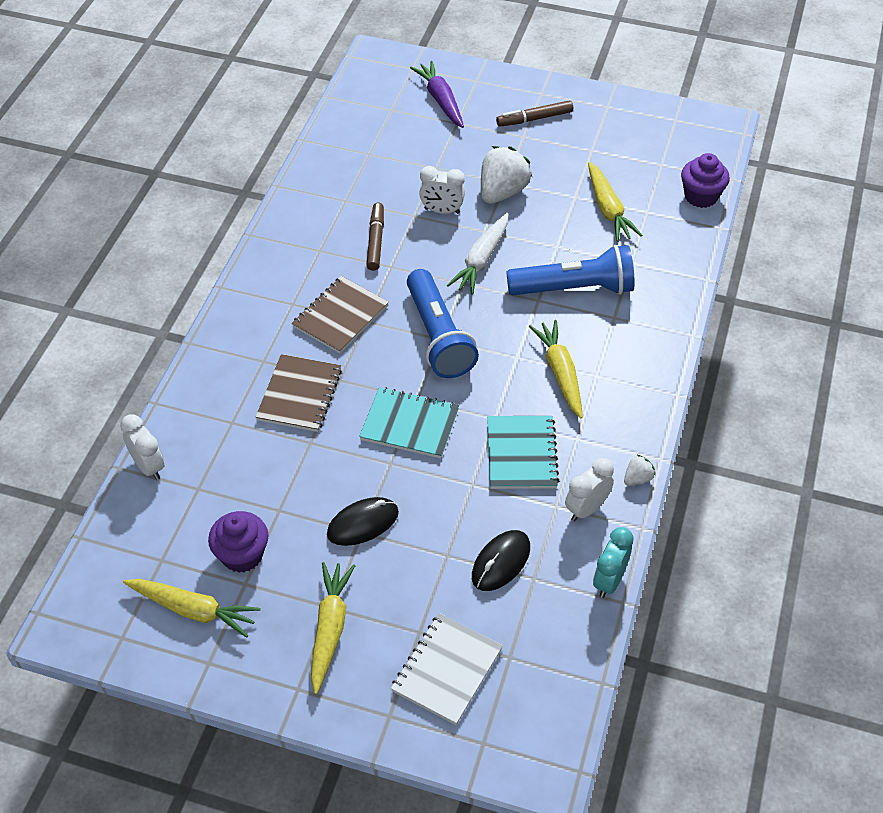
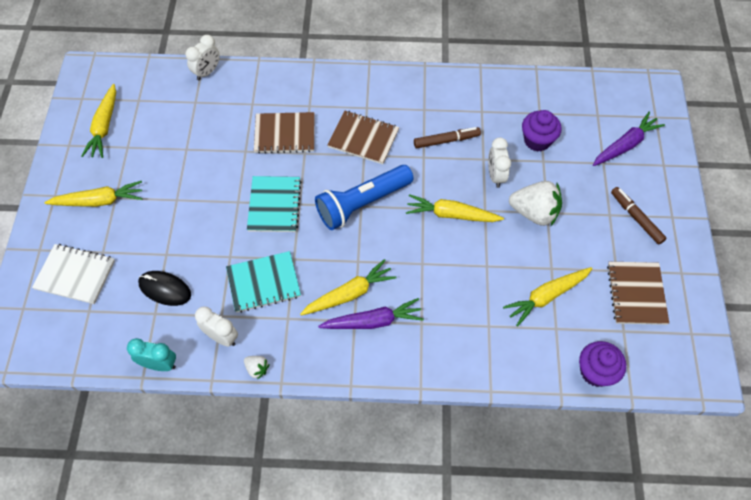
camera: 75 degrees right, 10 degrees up
(242, 555) = (148, 139): purple cupcake -> purple cupcake (537, 140)
(363, 523) = (183, 198): black mouse -> none
(481, 260) = (451, 214): white carrot -> yellow carrot
(574, 289) = (443, 287): blue flashlight -> none
(601, 358) = (373, 321): none -> purple carrot
(622, 144) = (636, 294): none -> brown notebook

